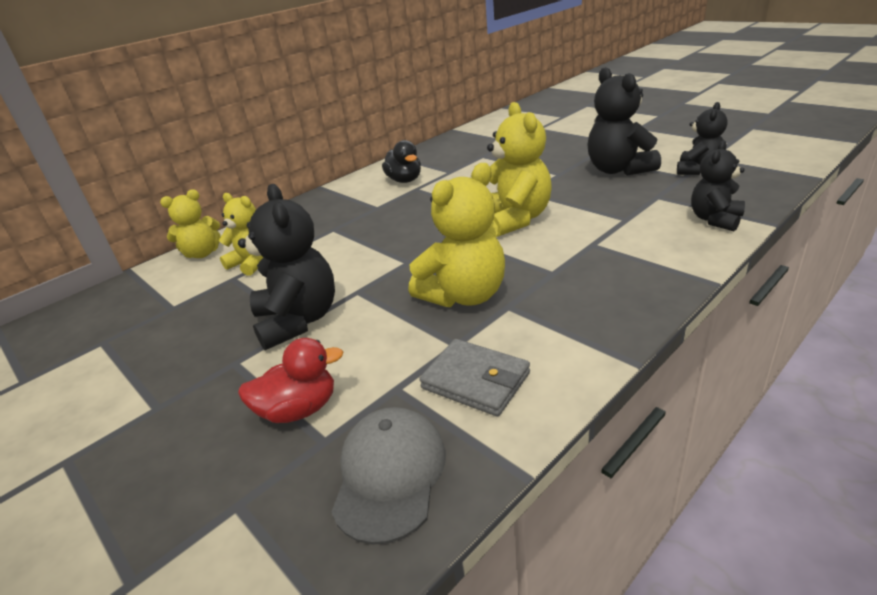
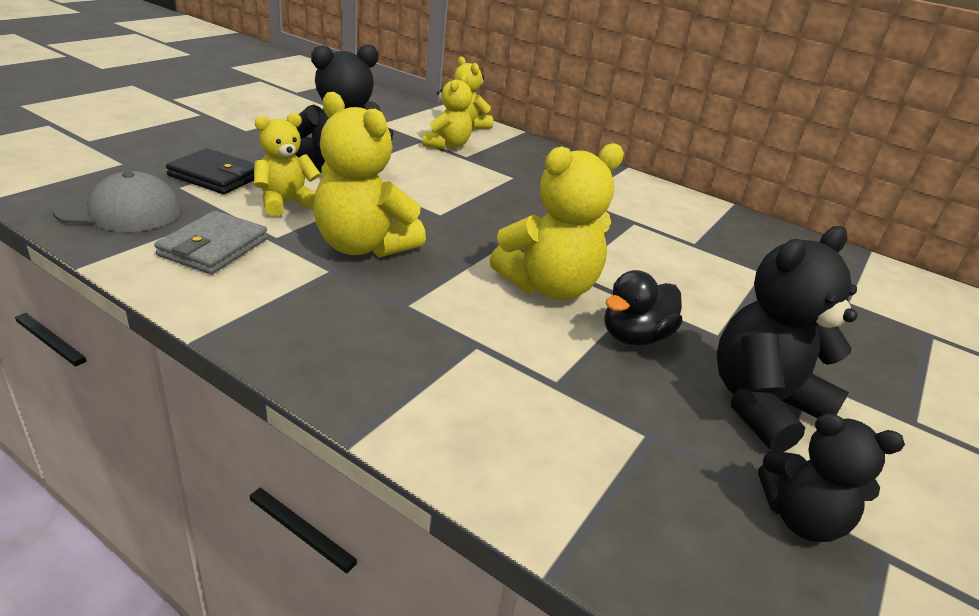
camera: 70 degrees right, 0 degrees up
(299, 409) = (216, 176): red duck -> black wallet
(377, 347) = (286, 203): none -> yellow teddy bear
(404, 180) = (657, 214): black duck -> black duck (634, 336)
(715, 220) = (563, 490): black teddy bear -> none

